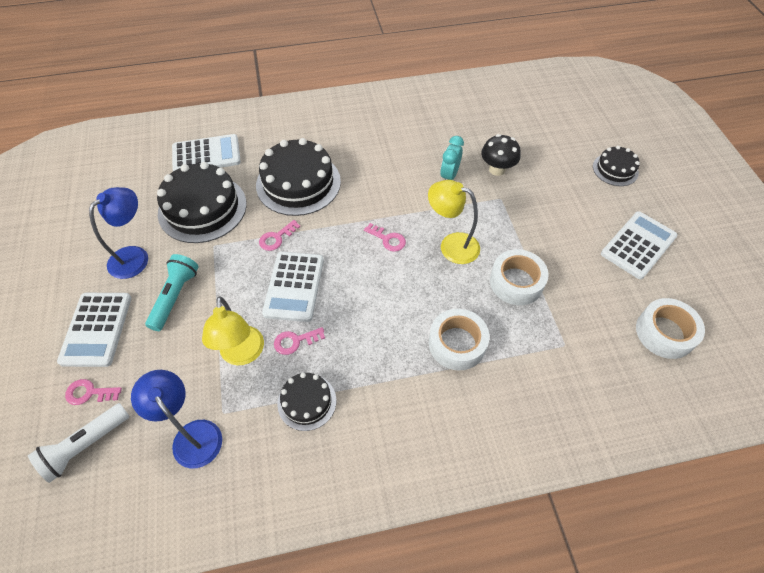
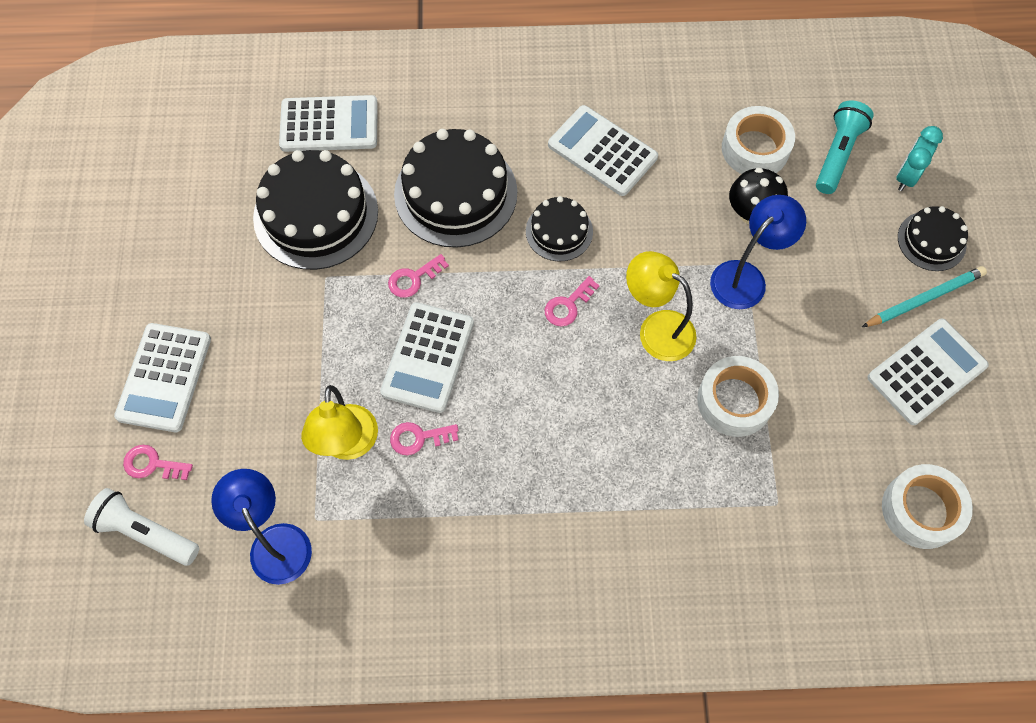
camera: 10 degrees right, 10 degrees up
(85, 446) = (145, 532): white flashlight -> white flashlight turned 60 degrees clockwise
(135, 256) = (219, 277): blue lamp -> blue lamp (746, 277)
(175, 296) = (268, 347): turquoise flashlight -> turquoise flashlight (837, 154)
(307, 402) = (422, 523): black cake -> black cake (559, 231)
(388, 239) = (568, 305): pink key -> pink key turned 90 degrees clockwise
(392, 147) = (602, 151): none -> white calculator
(449, 176) = (678, 214): turquoise clock -> turquoise clock (906, 177)
(457, 344) = (632, 477): white tape -> white tape (755, 149)
(622, 203) = (924, 299): none -> turquoise pencil

